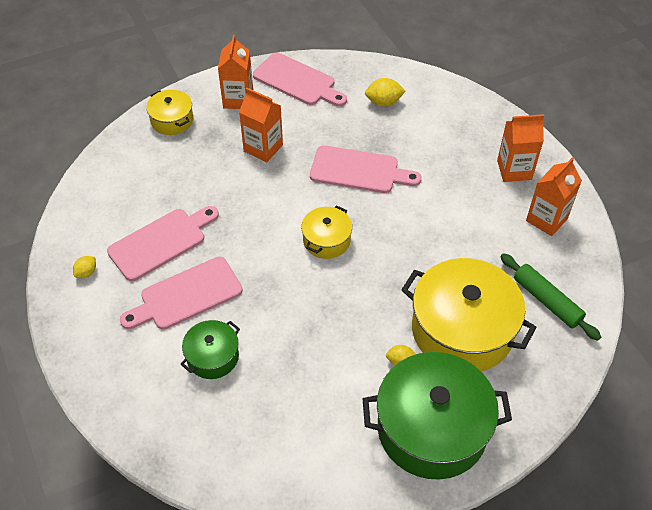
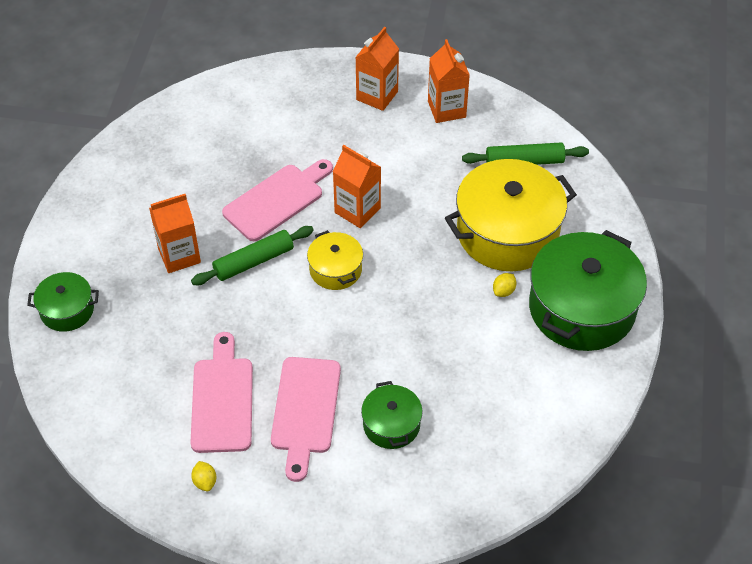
camera: 55 degrees left, 0 degrees up
(172, 120) = (67, 310): yellow pot -> green pot
(238, 99) = (94, 240): orange carton -> orange carton (357, 210)
(293, 190) = (254, 262): none -> green rolling pin
(297, 81) = (117, 181): pink cutting board -> none
(383, 102) = (212, 134): yellow lemon -> none

